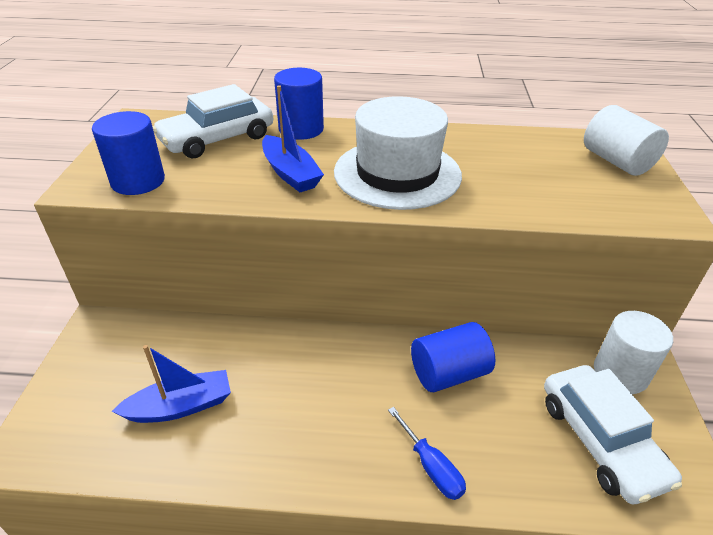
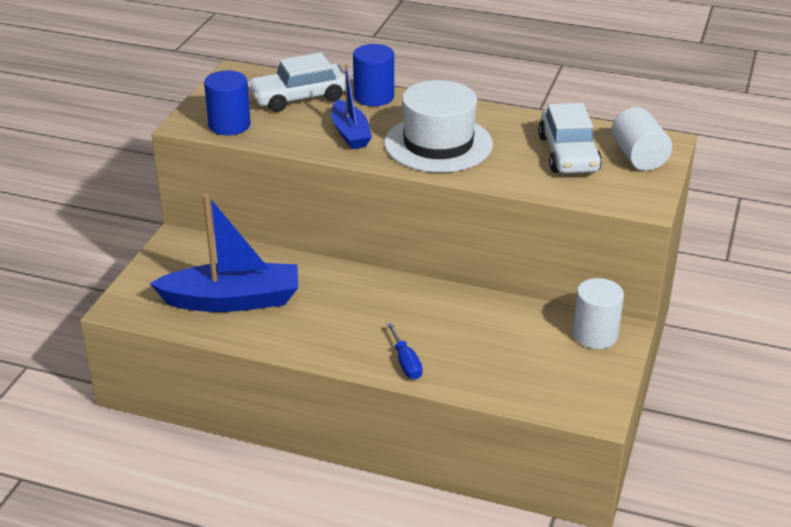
camera: 15 degrees right, 5 degrees down
(181, 406) = (233, 300): blue boat -> blue boat, size x1.69
(448, 373) = (449, 313): blue cylinder -> none
(600, 440) = (545, 370): white car -> white car (568, 154)

